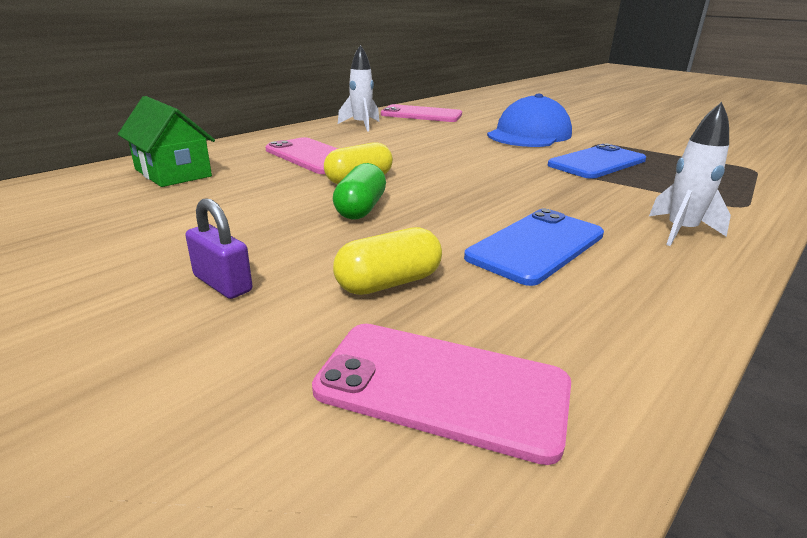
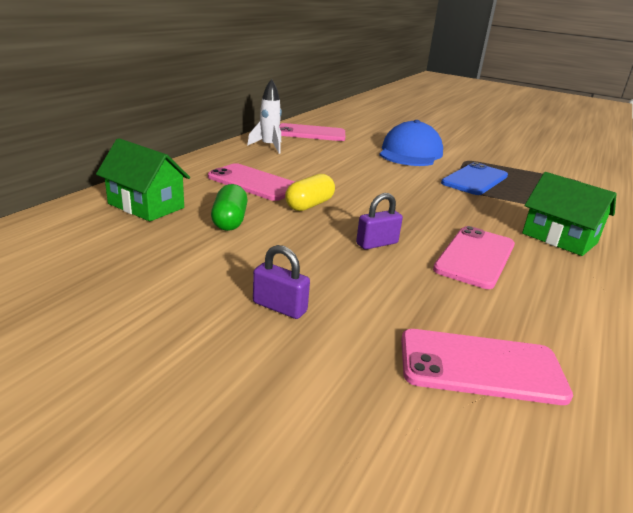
camera: 15 degrees left, 0 degrees up
(360, 209) = (331, 233): green capsule -> green capsule (229, 221)
(388, 283) = (397, 295): yellow capsule -> none
(410, 223) = (377, 243): none -> purple padlock
(536, 246) = (475, 257): blue phone -> pink phone
(680, 232) = (559, 238): white rocket -> green house

